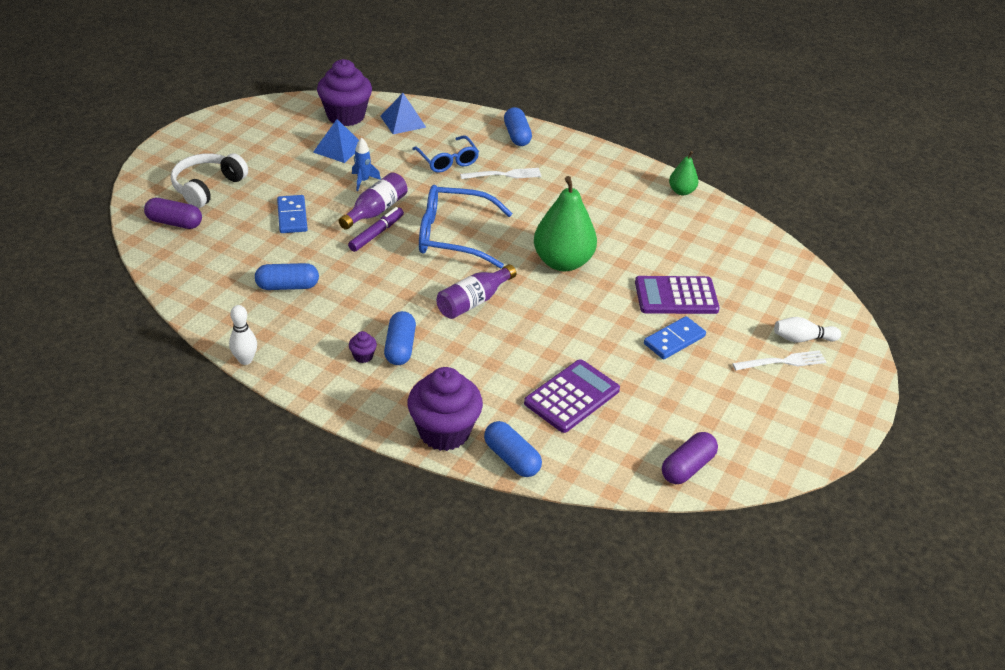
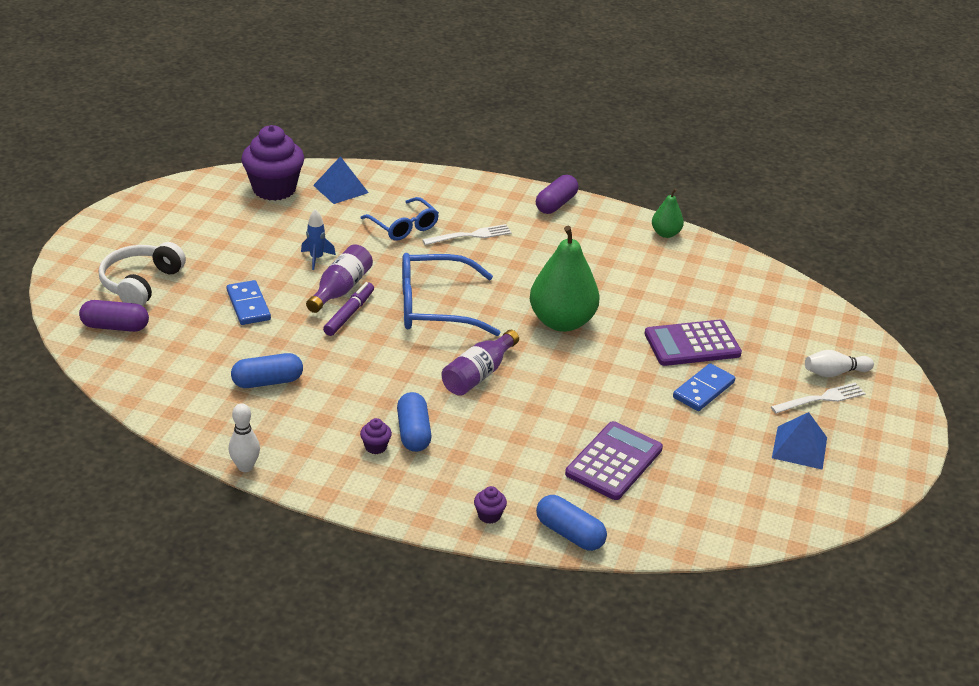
camera: 10 degrees left, 5 degrees down
(338, 148) = (277, 225): blue pyramid -> blue pyramid (799, 447)
(444, 432) = (489, 515): purple cupcake -> purple cupcake, size x0.40
(517, 135) = (471, 192): blue capsule -> none
(687, 467) = (755, 518): purple capsule -> purple capsule (556, 204)

